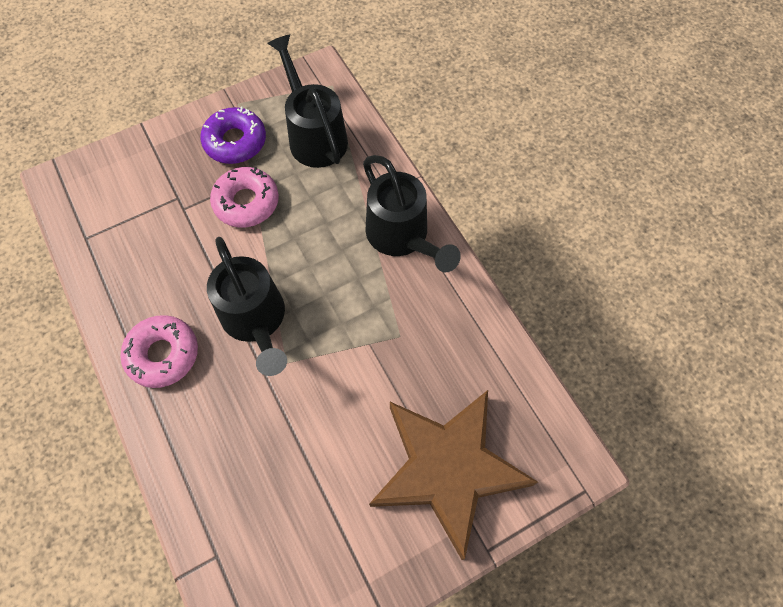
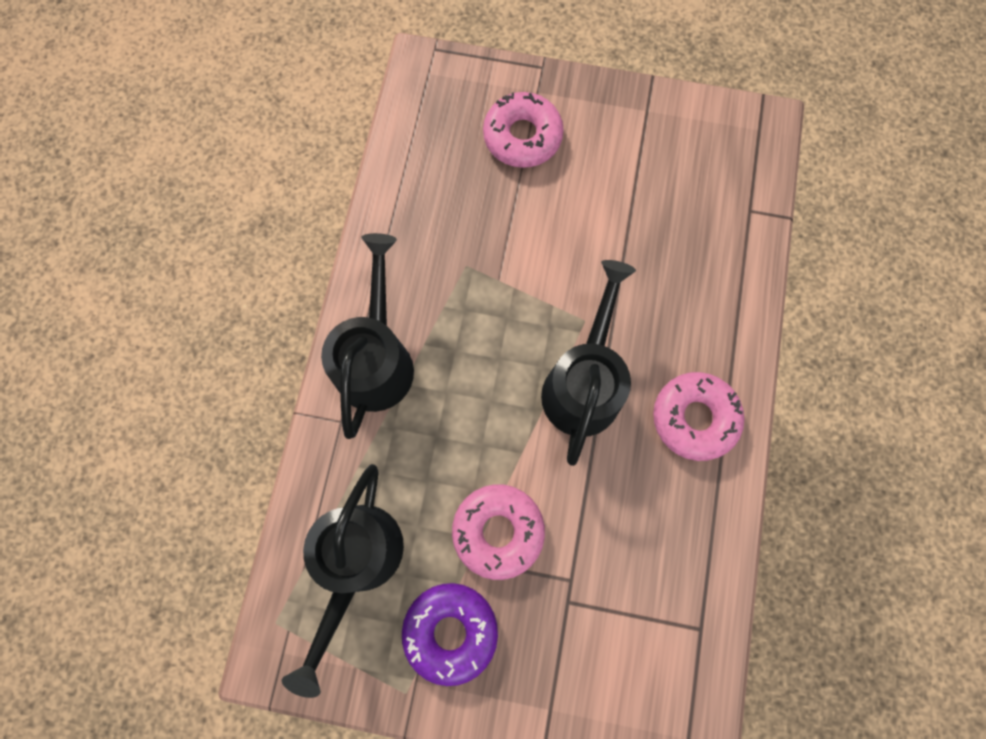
camera: 140 degrees left, 10 degrees up
(447, 469) = (522, 137): brown star -> pink donut

